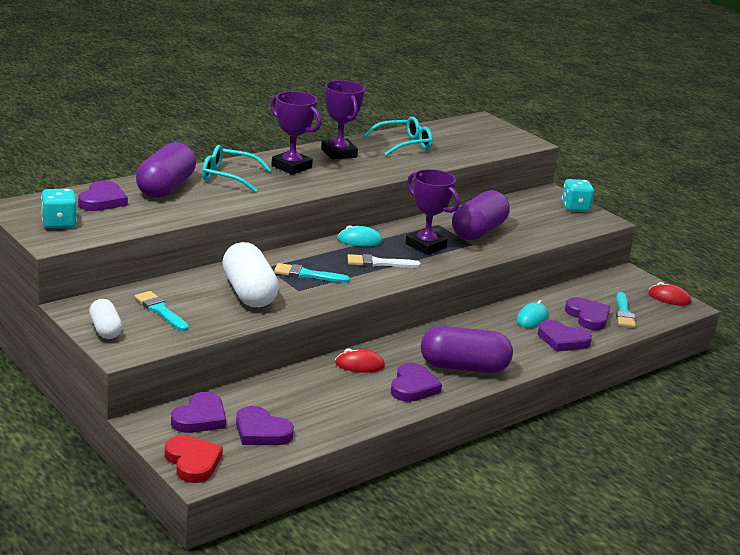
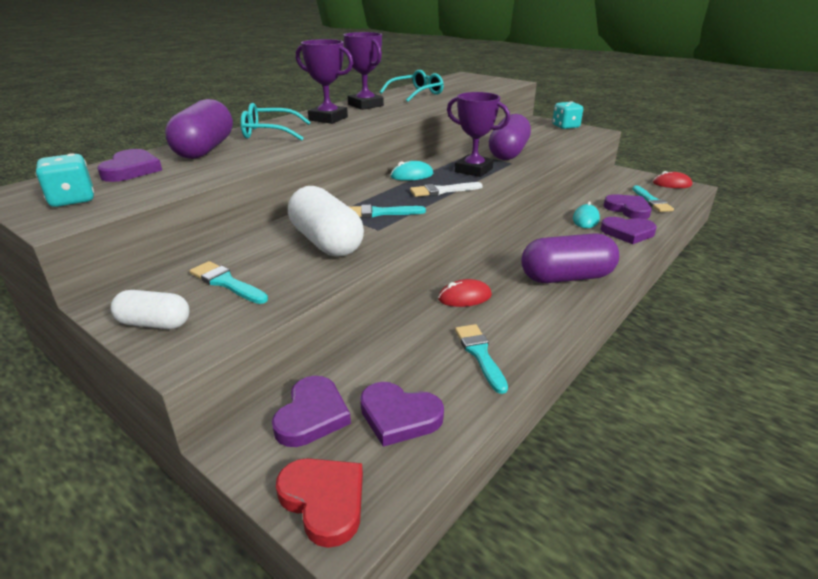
camera: 10 degrees left, 5 degrees up
(105, 329) = (154, 323): white capsule -> white capsule turned 45 degrees counterclockwise
(344, 408) = (480, 354): none -> turquoise brush
(413, 387) = (534, 310): purple heart -> none

